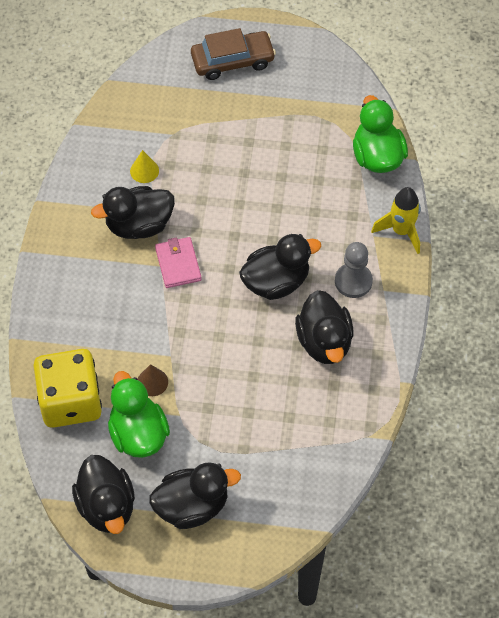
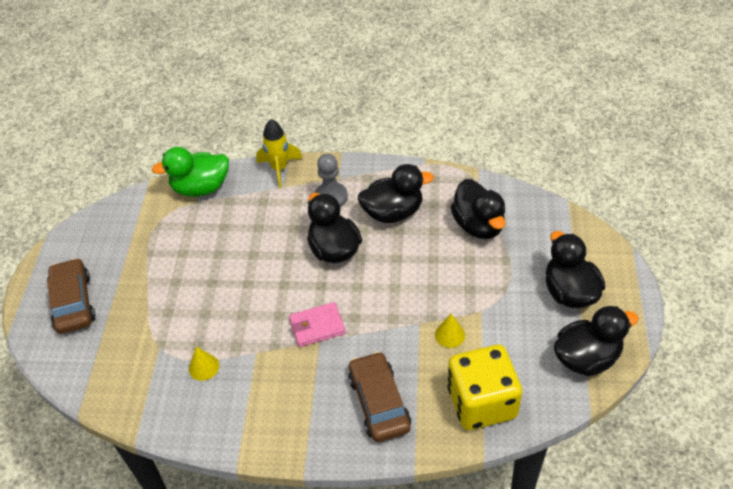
camera: 90 degrees left, 10 degrees down
(84, 313) = (379, 402): none -> brown car
(138, 433) = (506, 340): green duck -> none
(139, 225) = (271, 365): black duck -> black duck (478, 225)
(152, 382) = (450, 335): brown cone -> yellow cone

